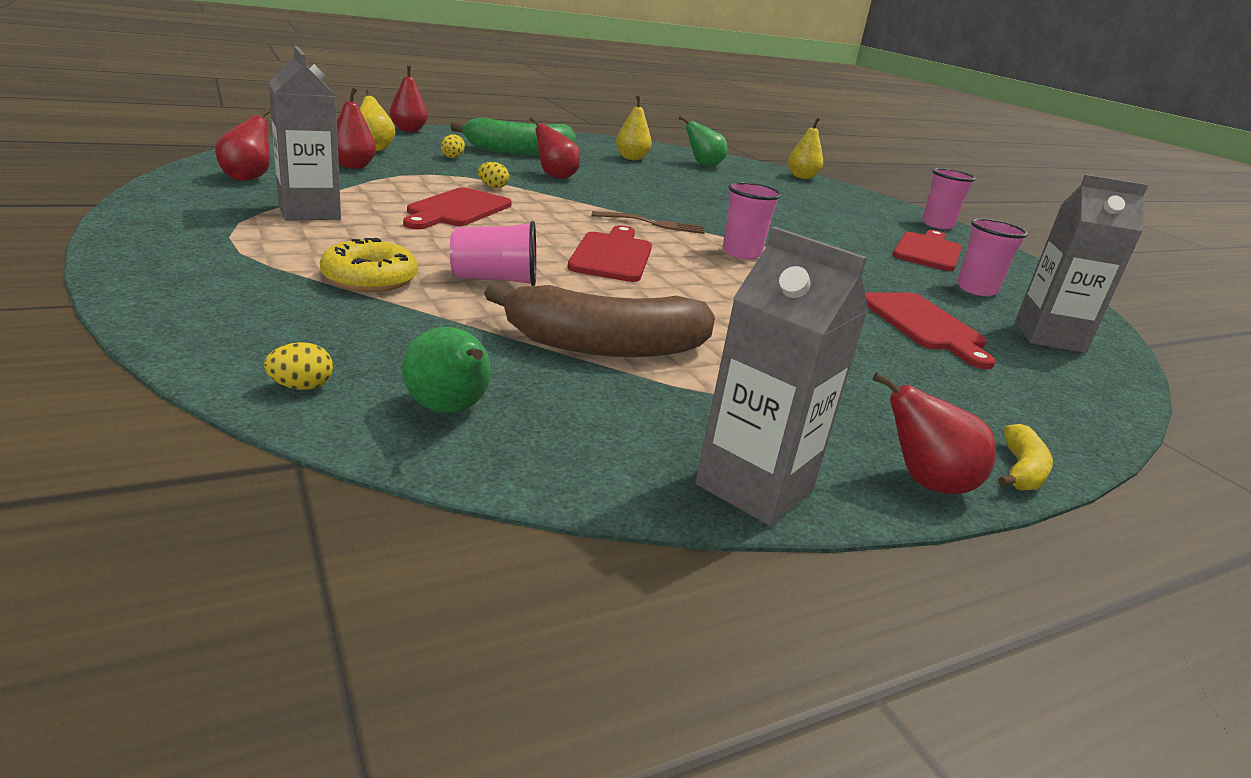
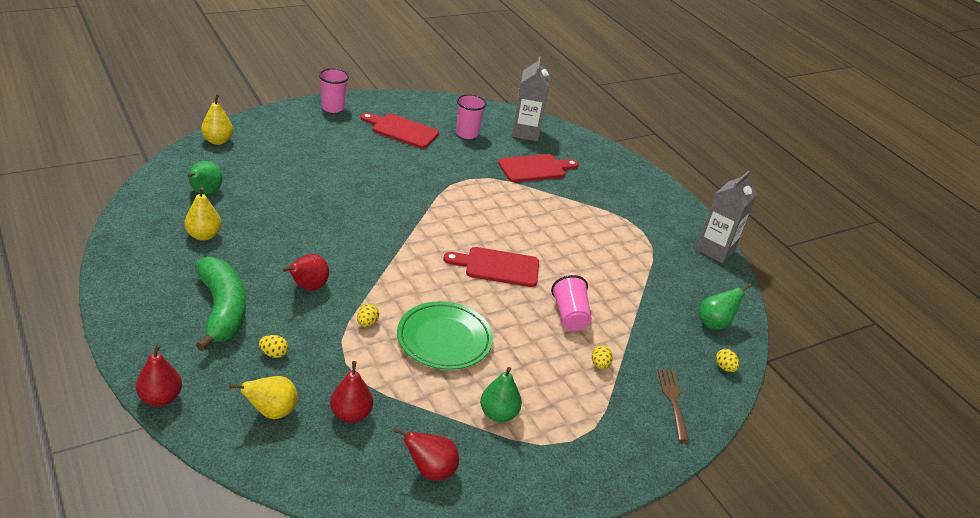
camera: 95 degrees left, 10 degrees up
(309, 212) = (498, 414): grey carton -> green pear
(369, 278) = (599, 365): yellow donut -> yellow egg
(456, 209) = (444, 339): red cutting board -> green plate
(605, 346) = (628, 278): brown banana -> none
(653, 224) = (417, 243): brown fork -> brown fork (673, 401)
(741, 253) = (458, 211): pink cup -> none
(925, 483) = (686, 210): red pear -> none
(1021, 471) = (663, 185): yellow banana -> none

